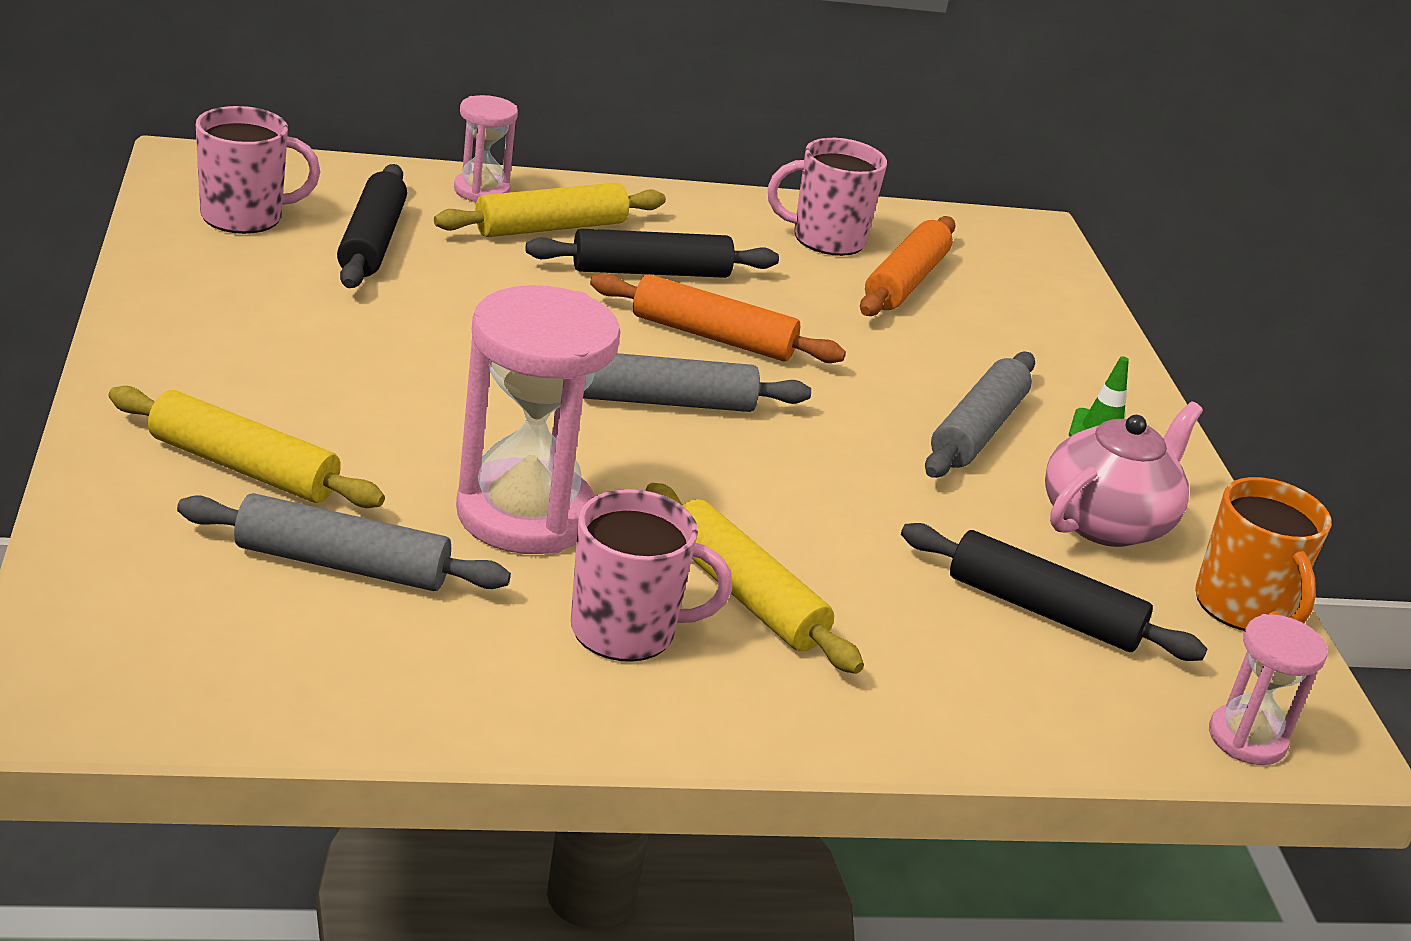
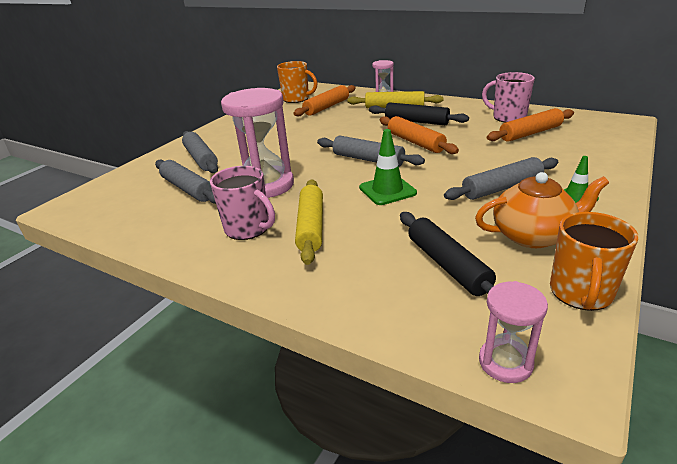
camera: 45 degrees right, 0 degrees up
(243, 467) = (201, 159): yellow rolling pin -> grey rolling pin
(244, 217) = (296, 99): pink mug -> orange mug
(372, 242) = (326, 107): black rolling pin -> orange rolling pin
(791, 476) = (387, 190): none -> green traffic cone
(1106, 522) = (533, 235): pink teapot -> orange teapot

